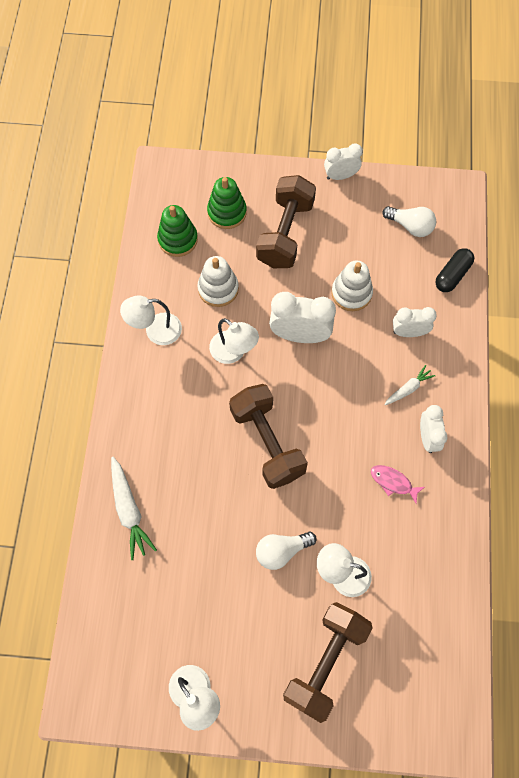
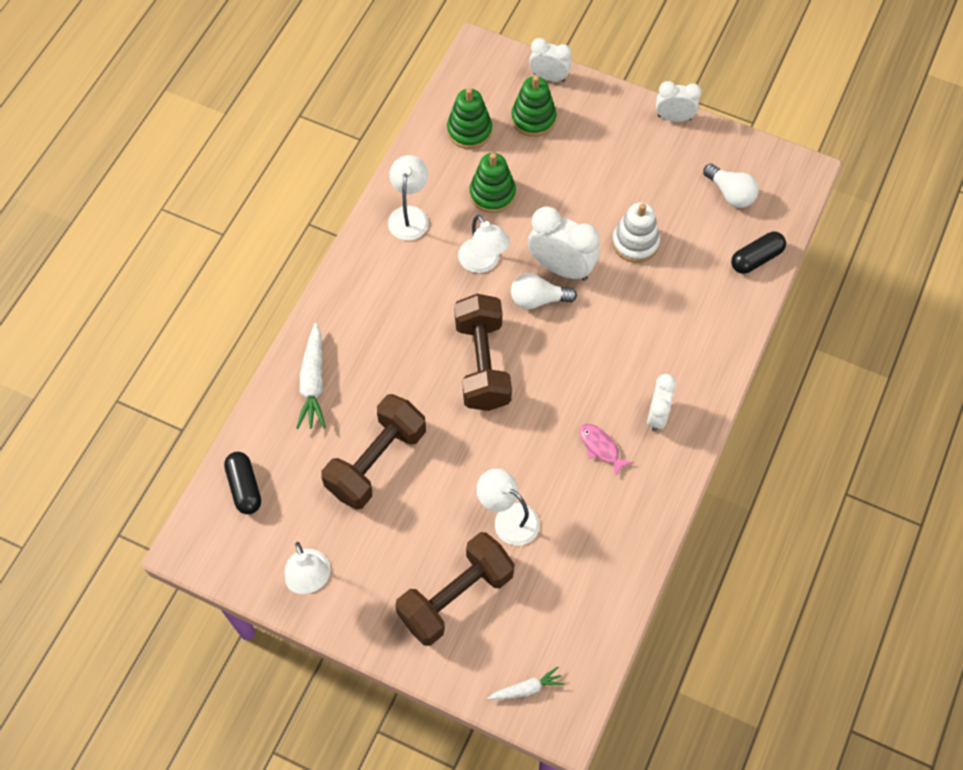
camera: 20 degrees right, 5 degrees down
(105, 629) = (244, 487): none -> black capsule
(155, 330) = (409, 215): white lamp -> white lamp turned 90 degrees clockwise
(218, 289) = (492, 194): white stacking toy -> green stacking toy
(281, 551) = (454, 474): white light bulb -> white light bulb (538, 299)
(285, 233) = (588, 159): brown dumbbell -> brown dumbbell (376, 461)
(408, 388) = (657, 359): white carrot -> white carrot (526, 688)
(409, 332) = (682, 302): white clock -> white clock (549, 77)

